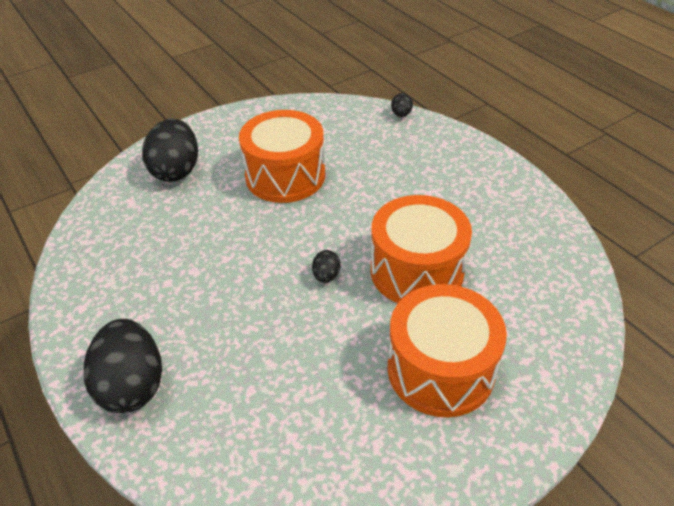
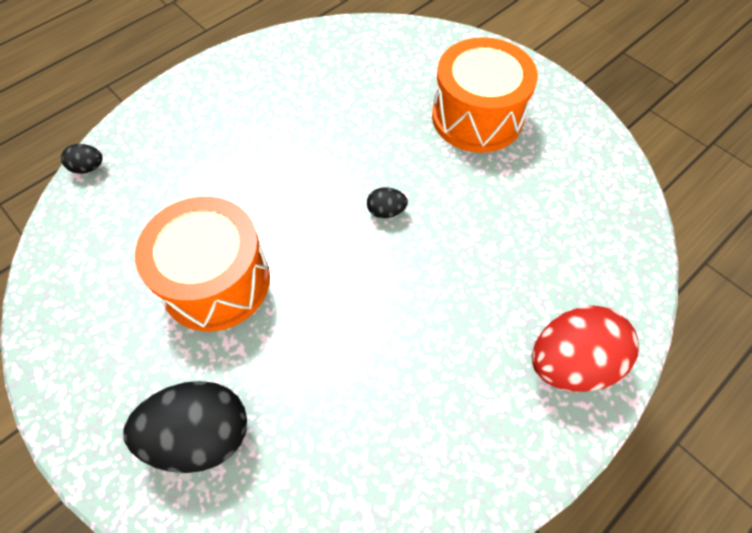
camera: 100 degrees left, 15 degrees up
(132, 385) = (571, 363): black egg -> red egg
(417, 271) = (367, 138): orange drum -> none

